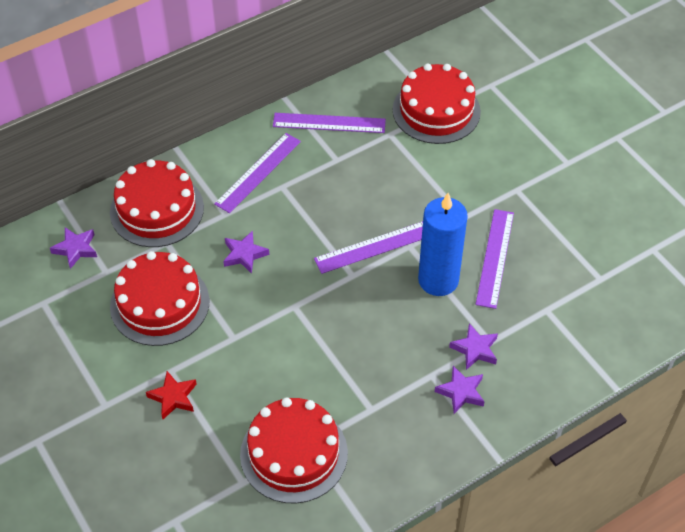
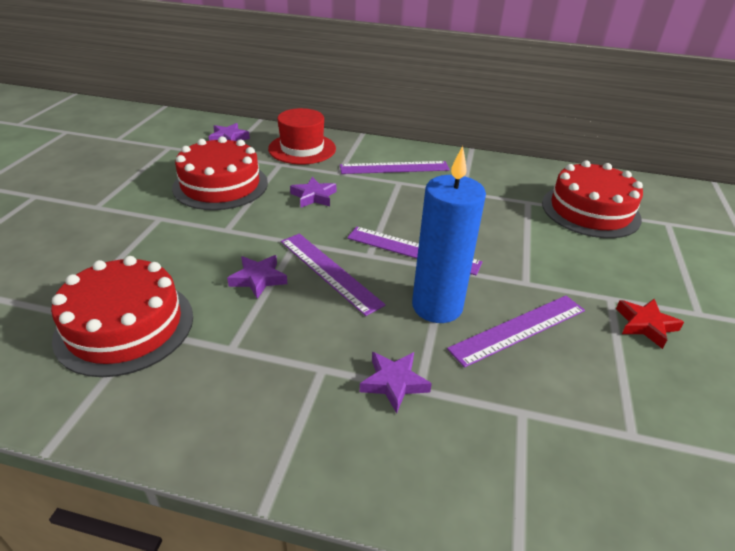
camera: 45 degrees right, 15 degrees down
(157, 209) = (302, 149): red cake -> red hat
(173, 397) = (133, 231): red star -> red star (645, 325)
(329, 123) = (486, 173): purple ruler -> purple ruler (329, 271)
(461, 392) = (325, 406): purple star -> purple star (258, 279)

